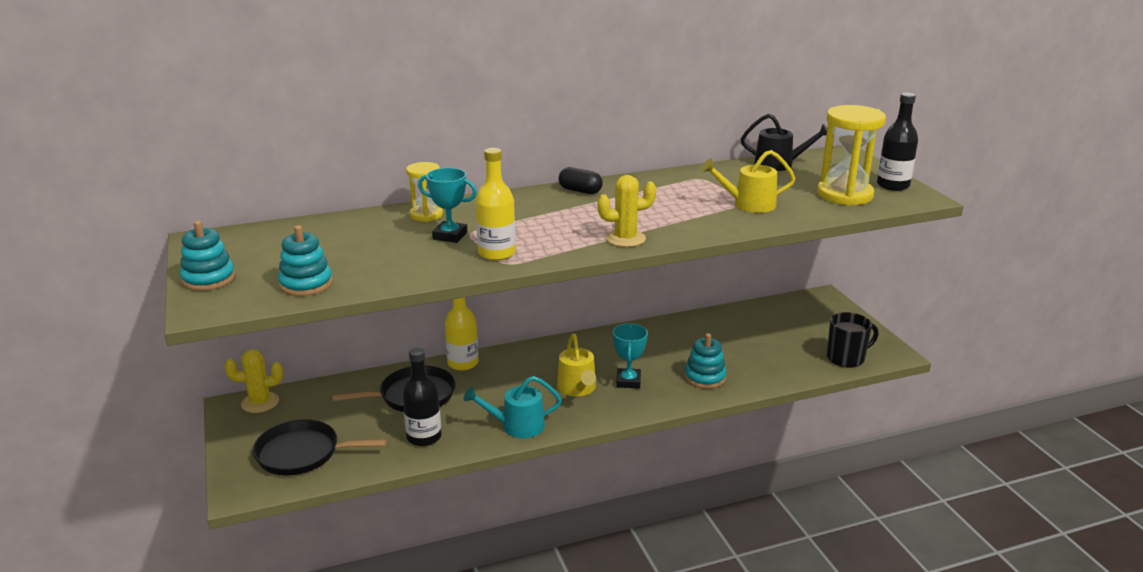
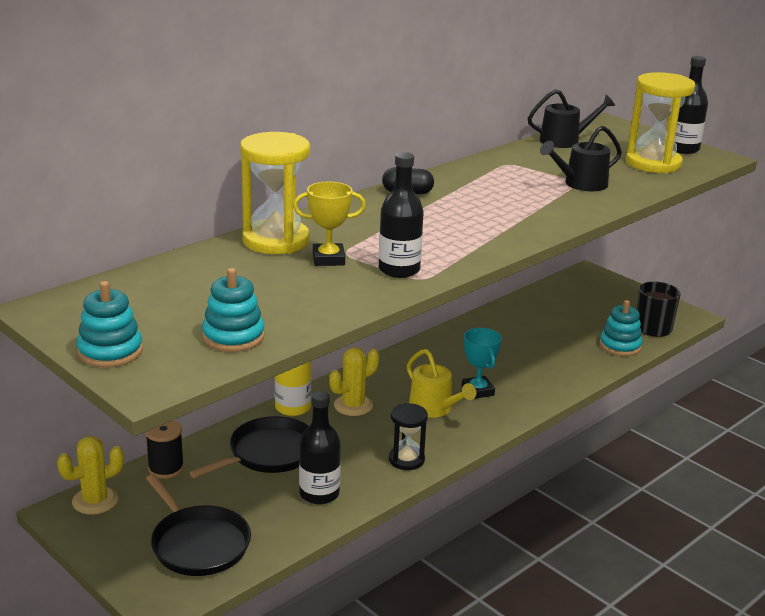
camera: 25 degrees left, 0 degrees up
(302, 453) = (198, 544): black pan -> black pan turned 105 degrees counterclockwise
(329, 390) = (166, 468): none -> black spool
(426, 215) = (276, 240): yellow hourglass -> yellow hourglass, size x1.75
(450, 236) = (328, 259): turquoise trophy -> yellow trophy
(496, 253) = (399, 270): yellow bottle -> black bottle
(517, 426) = (406, 460): turquoise watering can -> black hourglass
(625, 238) = (507, 235): yellow cactus -> yellow cactus (353, 405)
(705, 377) = (545, 372): turquoise stacking toy -> turquoise stacking toy (620, 346)
(749, 204) = (581, 184): yellow watering can -> black watering can

